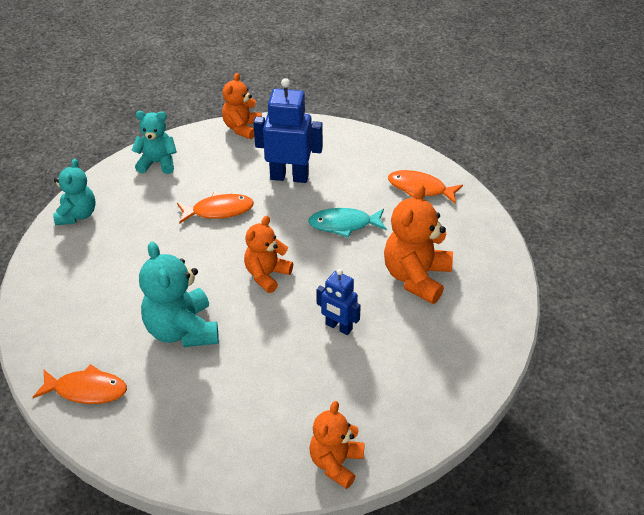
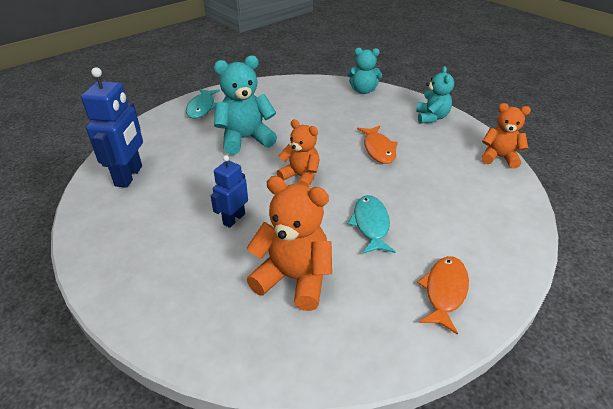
camera: 90 degrees right, 5 degrees down
(87, 390) = (202, 108): orange fish -> turquoise fish
(289, 176) = (435, 188): blue robot -> blue robot (129, 176)
(336, 463) = (92, 216): orange teddy bear -> none

